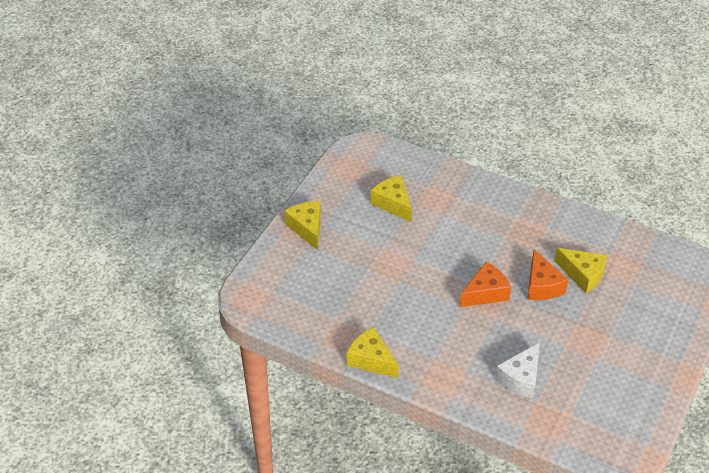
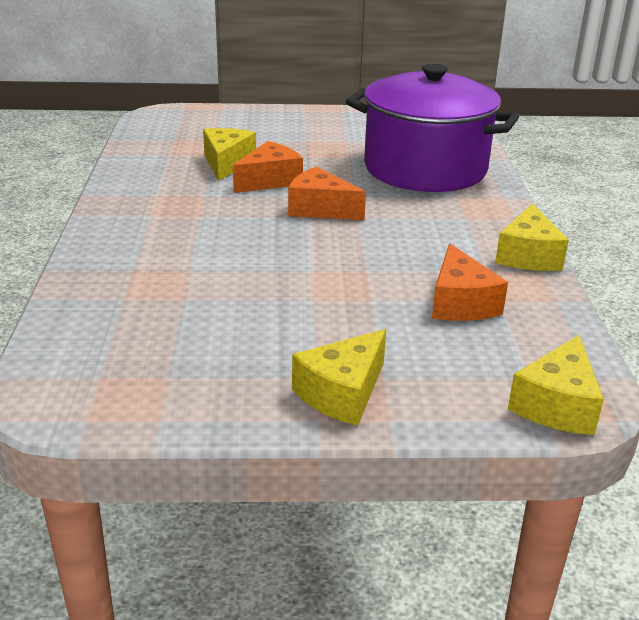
camera: 120 degrees left, 15 degrees down
(344, 302) = (460, 303): none -> orange cheese
(393, 203) = (199, 319): yellow cheese -> yellow cheese (557, 405)
(520, 378) = (425, 169): white cheese -> purple pot

